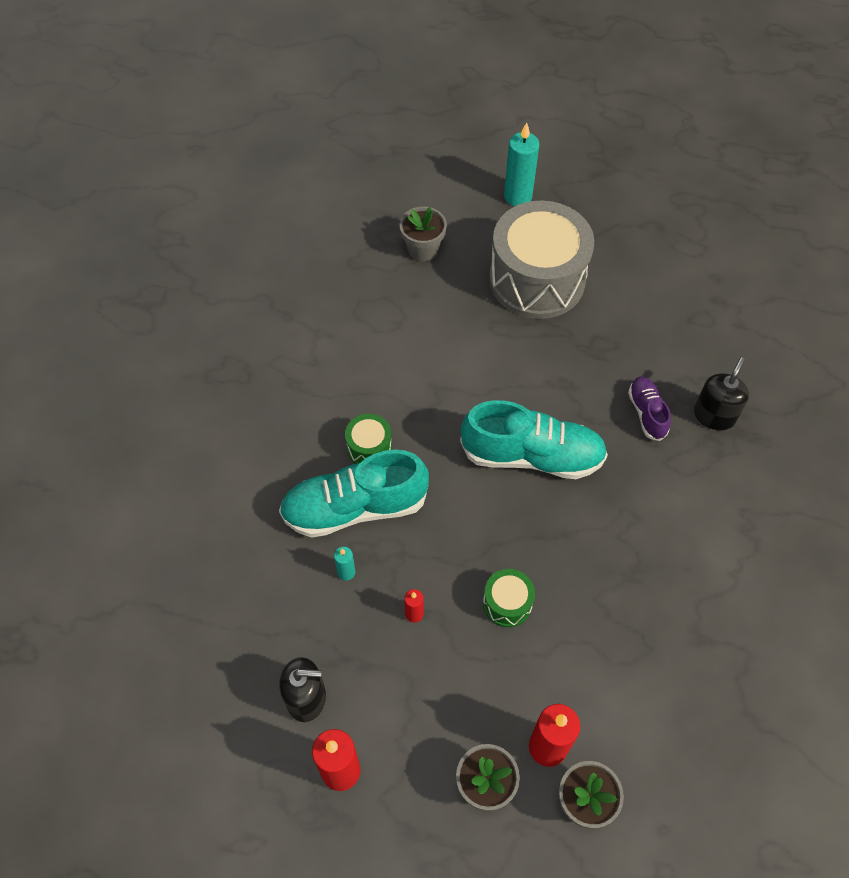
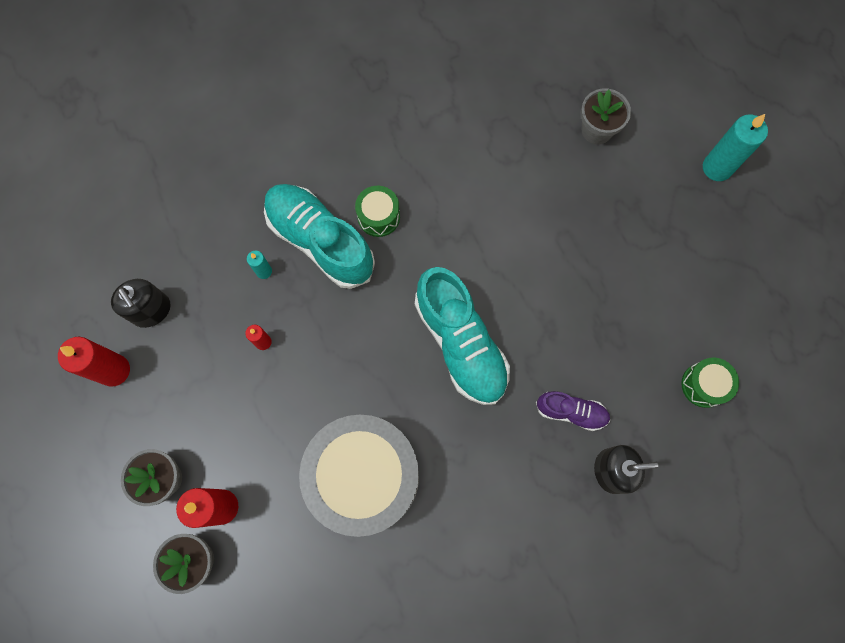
camera: 55 degrees right, 15 degrees up
(507, 603) = (317, 405): green drum -> green drum (704, 385)
(537, 279) = (639, 239): grey drum -> grey drum (364, 476)
(647, 413) = (571, 412): purple shoe -> purple shoe turned 60 degrees clockwise

